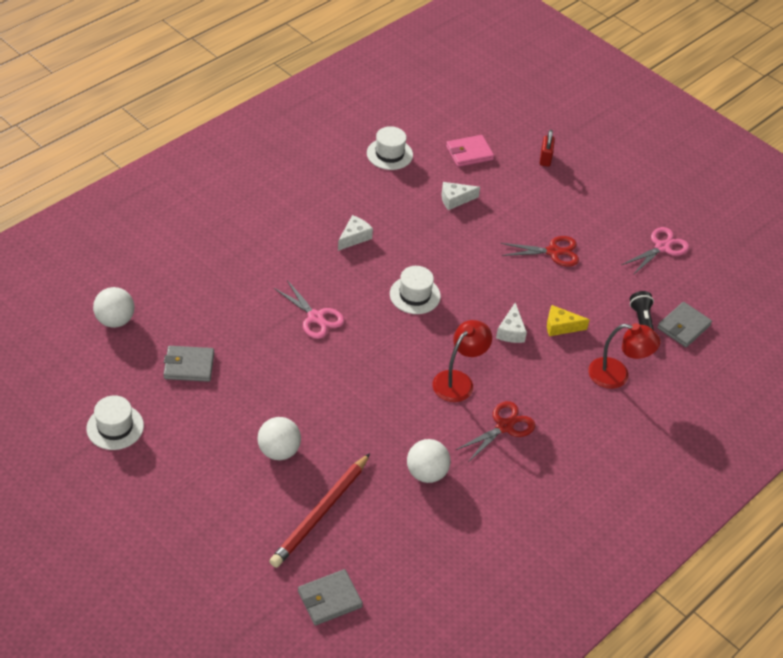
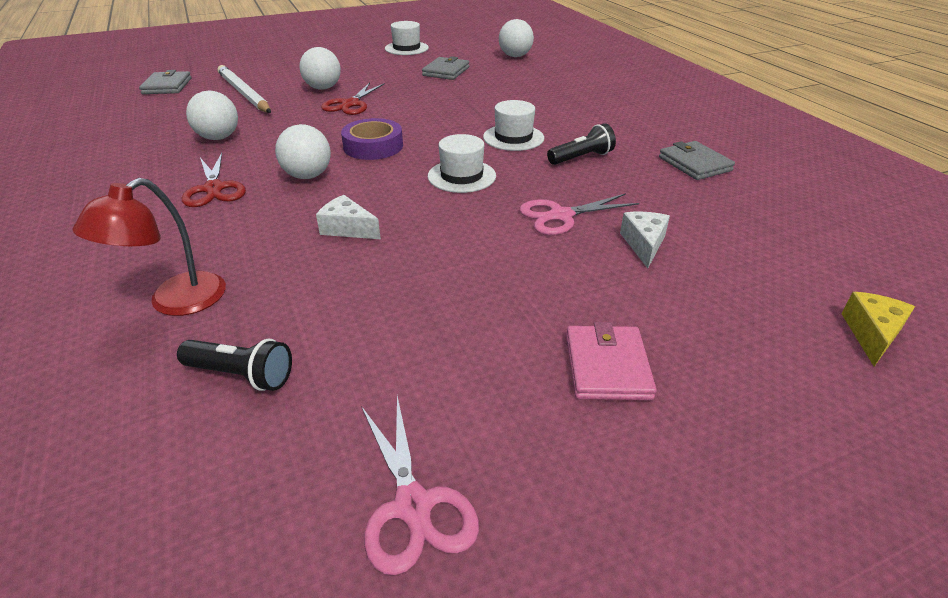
camera: 115 degrees right, 10 degrees down
(315, 317) = (465, 121): pink scissors -> pink scissors (561, 216)
(320, 512) = (244, 93): red pencil -> white pencil
(354, 237) = (581, 158): white cheese -> black flashlight
(389, 154) = (759, 210): white hat -> white hat (513, 137)
(392, 361) = (373, 146): none -> purple tape
(458, 381) = (308, 176): red lamp -> white ball
(469, 153) = (773, 287): pink wallet -> pink wallet (607, 366)
(545, 159) = (769, 389): red padlock -> none
(553, 252) = (482, 315): red scissors -> red scissors (350, 104)
(560, 326) = (317, 274): yellow cheese -> yellow cheese (871, 334)
(683, 327) = (173, 439): grey wallet -> grey wallet (694, 164)

